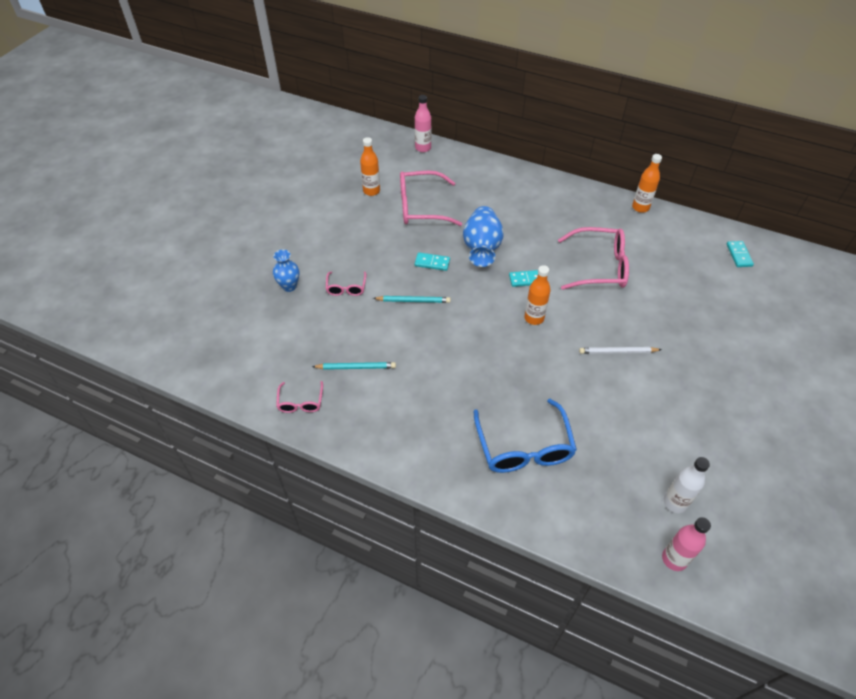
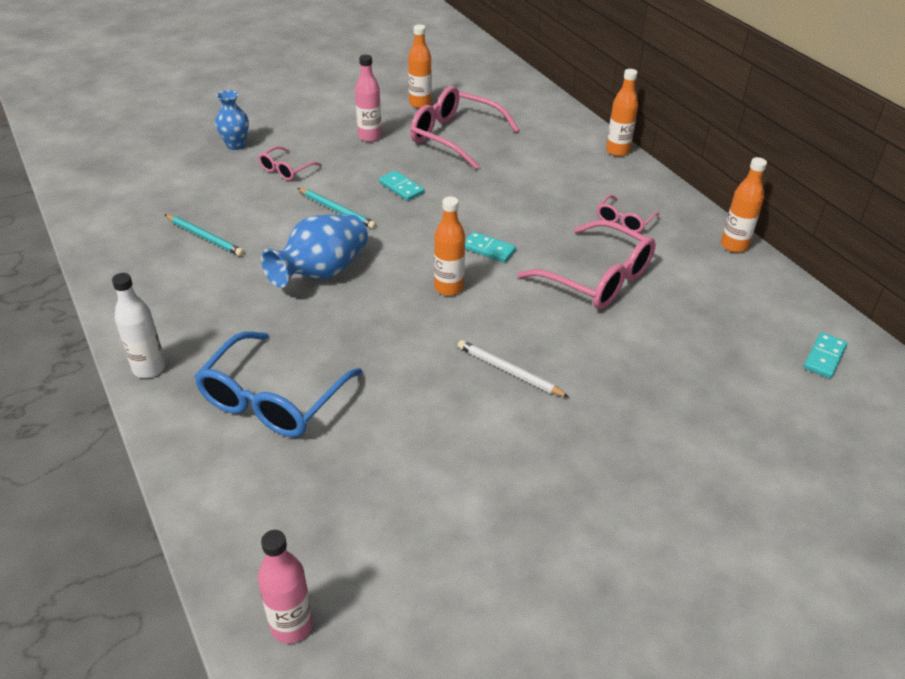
camera: 35 degrees right, 10 degrees down
(300, 402) = (117, 239): pink glasses -> pink glasses (624, 220)
(423, 148) = (525, 89): pink bottle -> pink bottle (369, 136)
(481, 248) = (474, 199): blue vase -> blue vase (321, 272)
(522, 171) = (617, 151): none -> orange bottle
(675, 502) = (374, 566): white bottle -> white bottle (149, 368)

